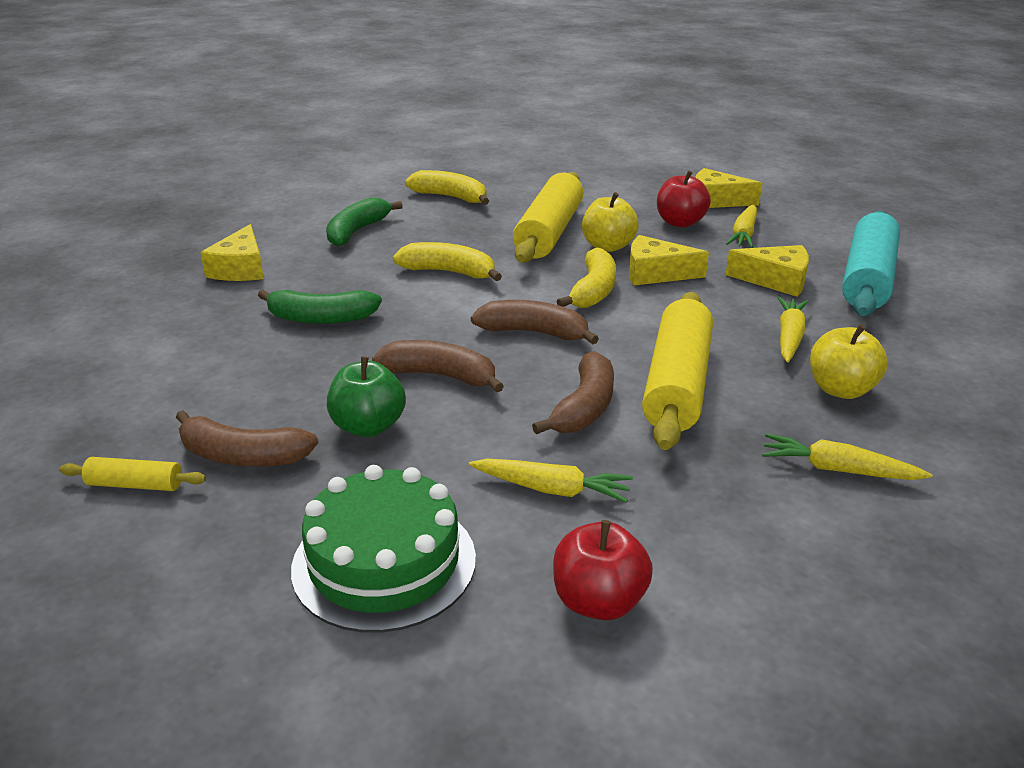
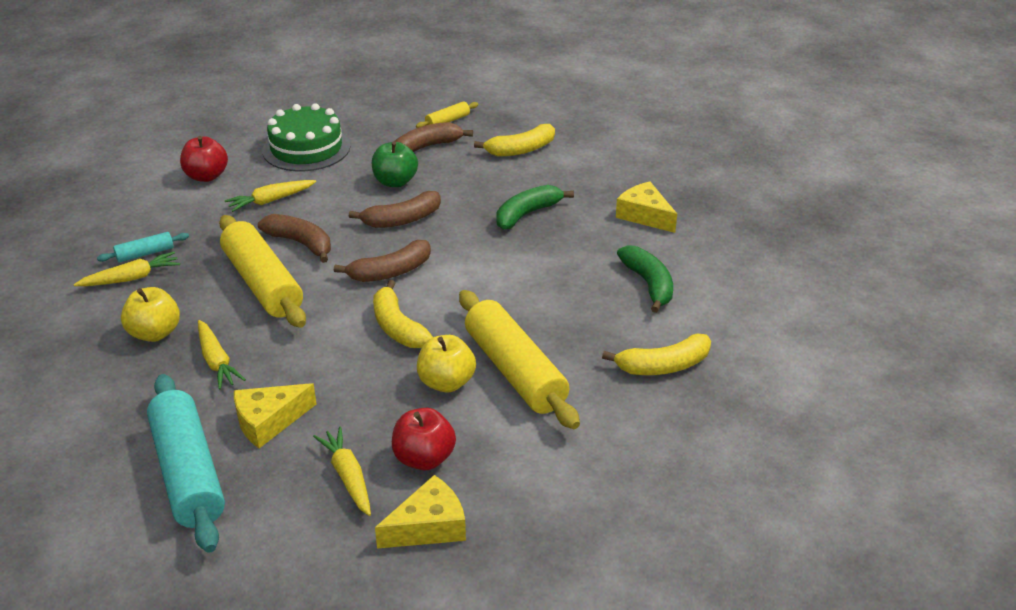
camera: 135 degrees right, 5 degrees up
(449, 272) = (518, 287): yellow banana -> yellow banana (521, 150)
(584, 407) = (301, 243): brown banana -> brown banana turned 150 degrees clockwise
(655, 273) = (373, 372): yellow cheese -> none
(799, 498) = (145, 254): none -> turquoise rolling pin

